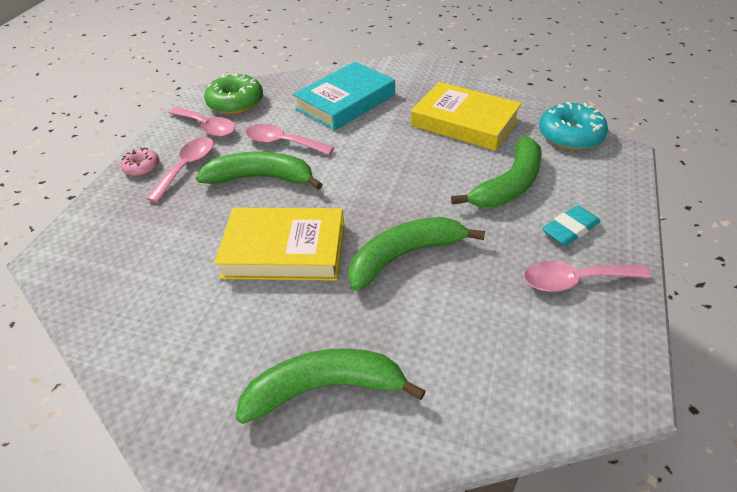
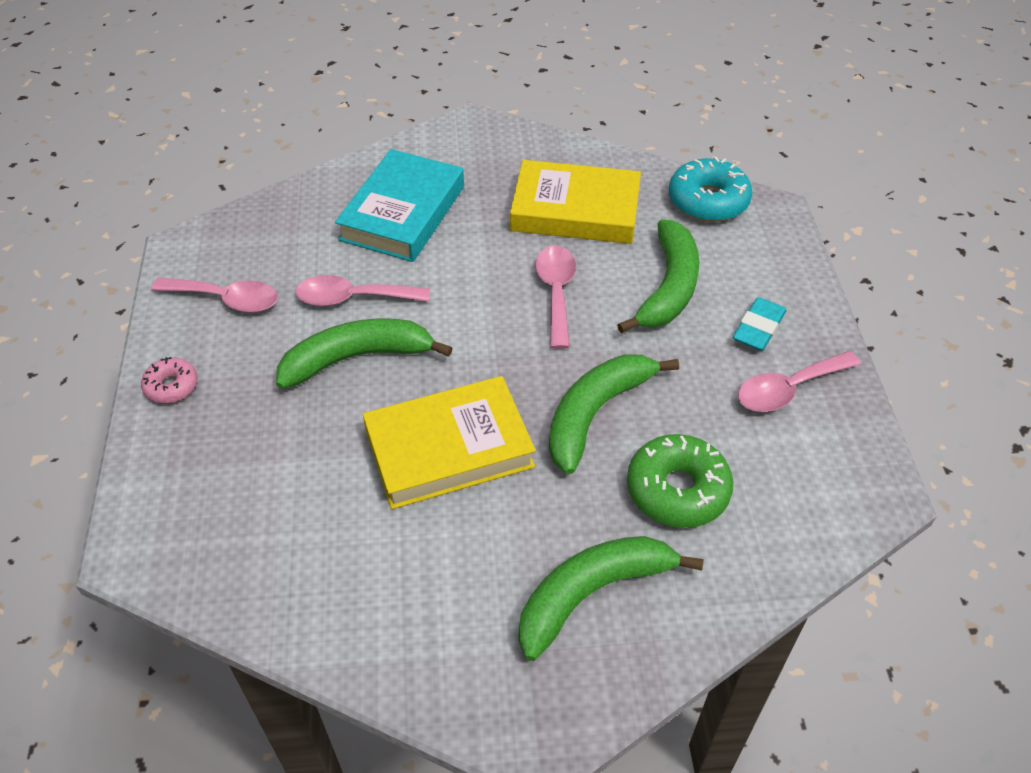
camera: 25 degrees left, 5 degrees up
(187, 167) = (240, 369): pink spoon -> pink spoon (556, 292)
(235, 103) = (243, 249): green donut -> green donut (677, 490)

